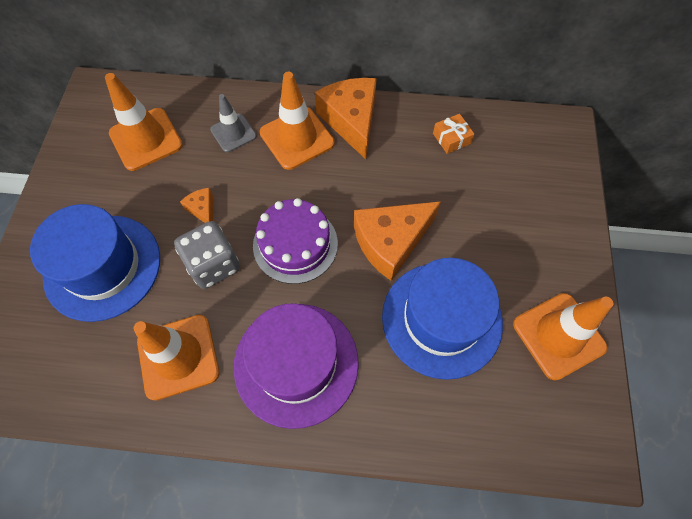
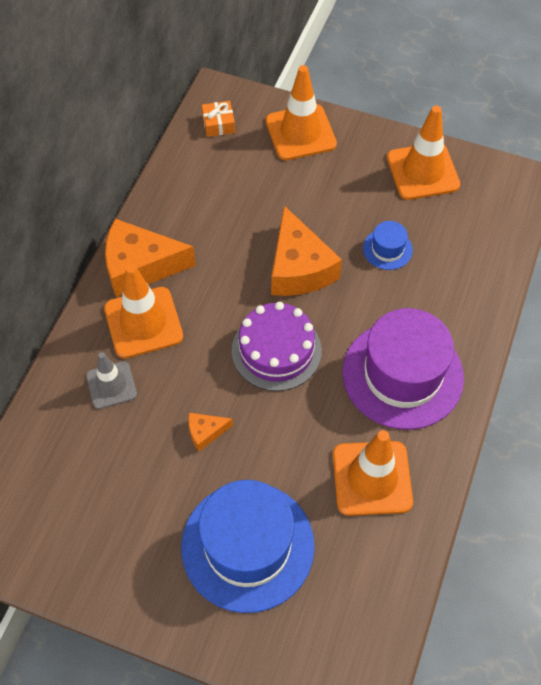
camera: 75 degrees left, 5 degrees down
(146, 139) = (83, 482): orange traffic cone -> orange traffic cone (300, 133)
(213, 265) = (278, 431): grey dice -> none
(441, 319) = (387, 249): blue hat -> blue hat, size x0.44
(451, 138) = (196, 186): orange gift -> orange gift (218, 124)

